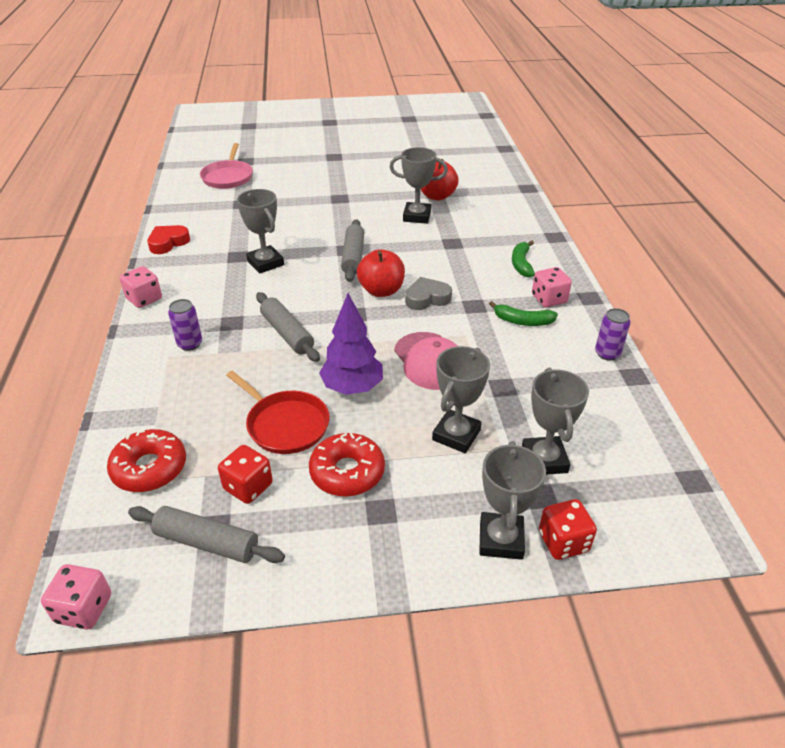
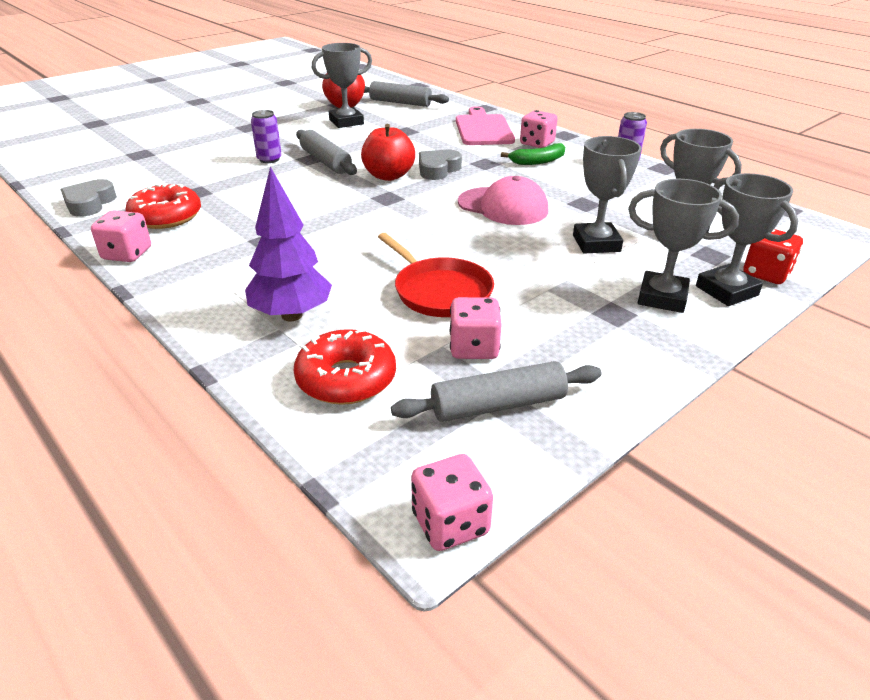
camera: 35 degrees left, 5 degrees down
(168, 243) = (89, 203): red heart -> grey heart
(190, 344) = (242, 270): purple can -> purple can (269, 159)
(228, 177) = (91, 139): pink pan -> none
(248, 487) = (474, 348): red dice -> pink dice
(265, 263) = (237, 188): grey trophy -> grey trophy (662, 297)
(285, 424) = (440, 291): red pan -> red pan turned 45 degrees clockwise
(287, 333) = (341, 230): grey rolling pin -> grey rolling pin (400, 102)
(347, 472) = (547, 300): red donut -> red donut (166, 217)
(352, 388) = (463, 245): purple tree -> purple tree (292, 315)
(521, 264) = (483, 129): green banana -> pink cutting board

